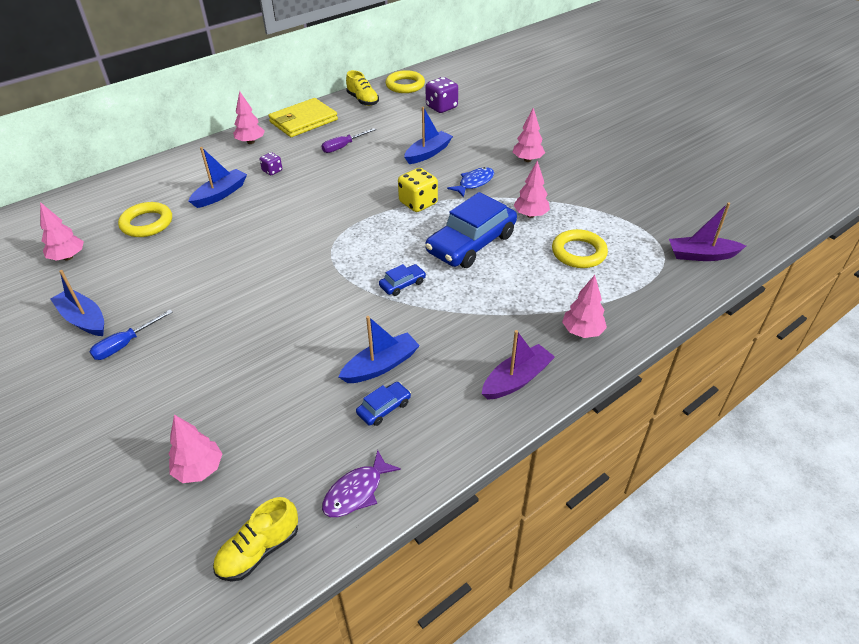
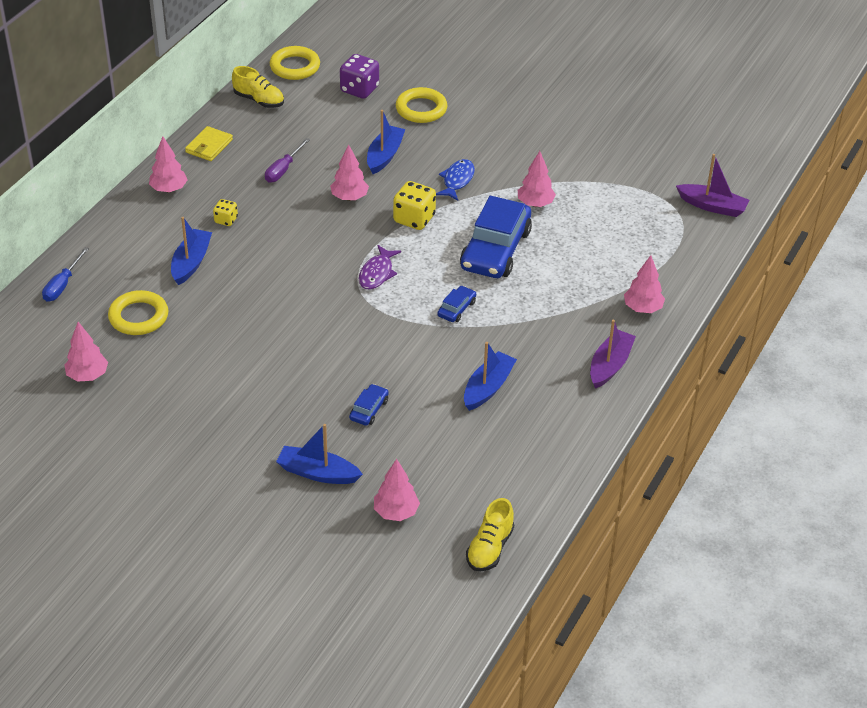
camera: 25 degrees left, 0 degrees up
(84, 319) = (170, 429): blue boat -> blue boat (317, 473)
(125, 344) = (235, 438): blue screwdriver -> blue screwdriver (62, 285)
(272, 171) = (226, 220): purple dice -> yellow dice
(303, 121) = (209, 146): yellow wallet -> yellow wallet, size x0.59
(356, 491) = (535, 487): purple fish -> purple fish (377, 273)
(384, 408) = (514, 421): blue car -> blue car (369, 409)
(527, 160) = (496, 138): pink tree -> pink tree (349, 197)
(578, 252) = (602, 233): yellow ring -> yellow ring (421, 109)
(701, 255) = (712, 206): purple boat -> purple boat turned 135 degrees counterclockwise

